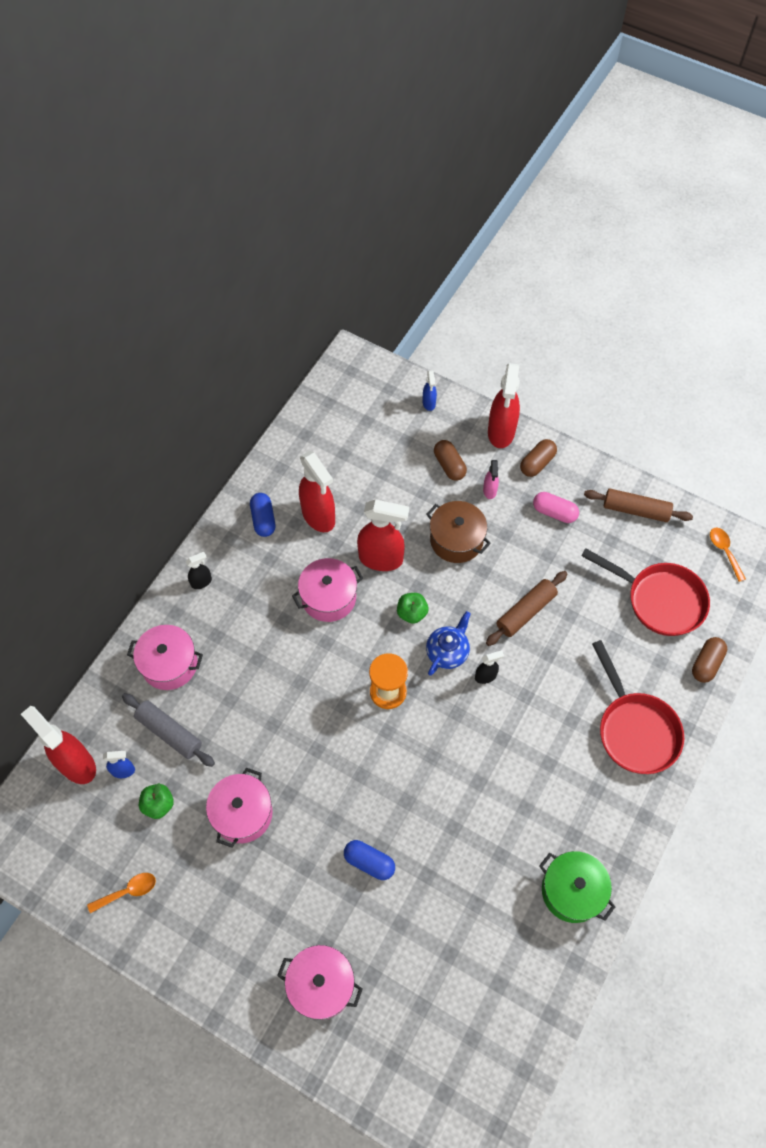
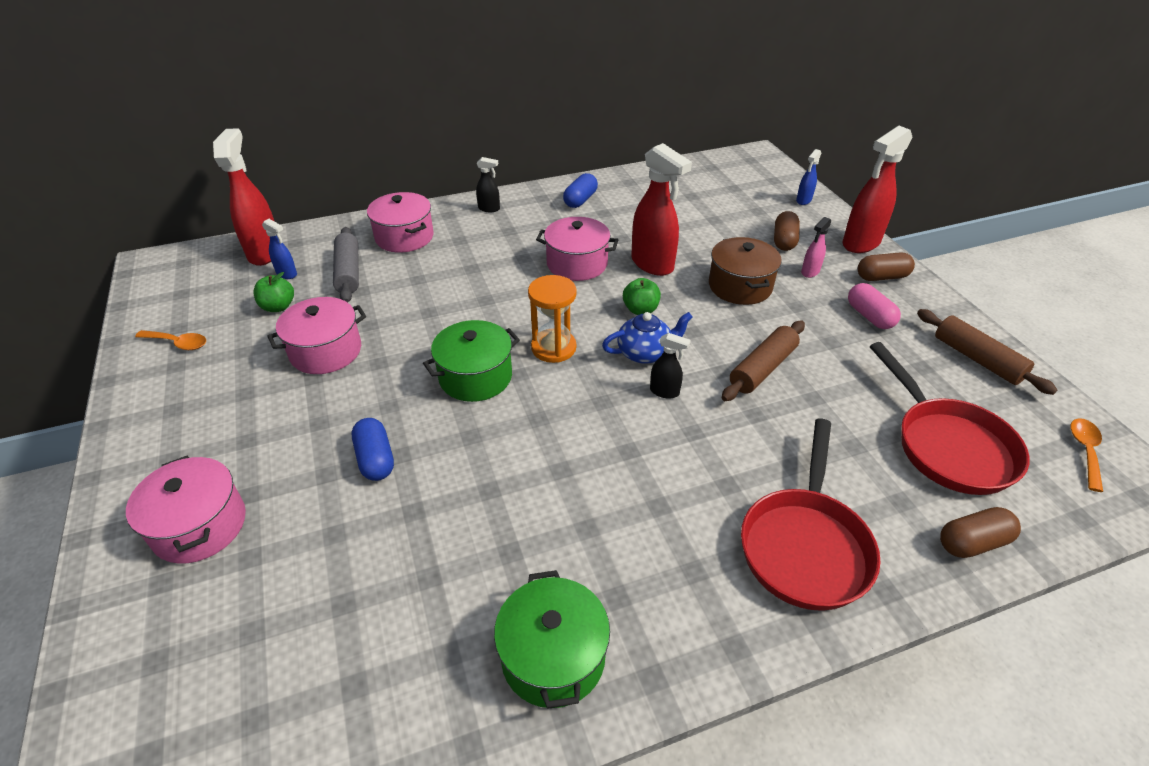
camera: 40 degrees right, 20 degrees down
(318, 516) = (627, 218): red spray bottle -> none
(363, 755) = (475, 377): none -> green pot
(525, 612) = (762, 368): brown rolling pin -> brown rolling pin turned 45 degrees counterclockwise

